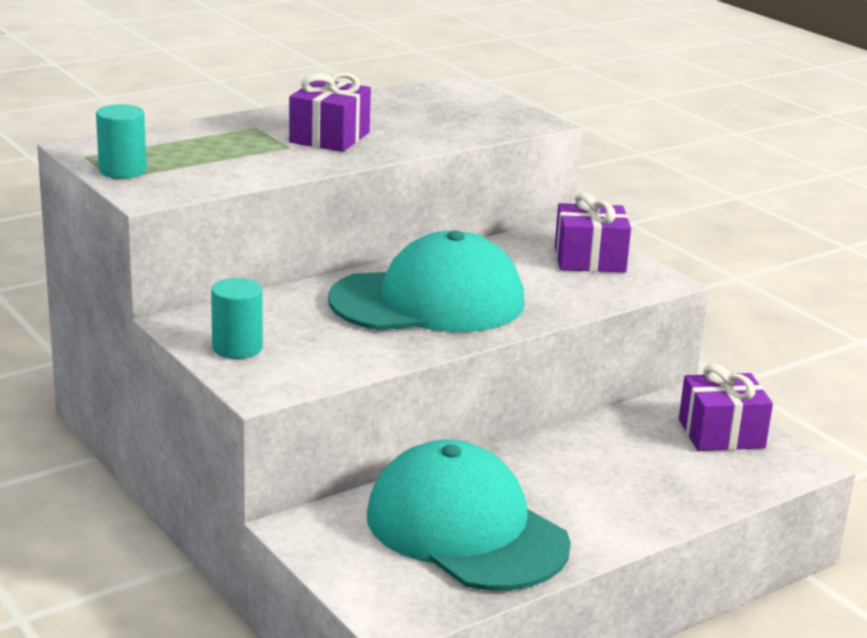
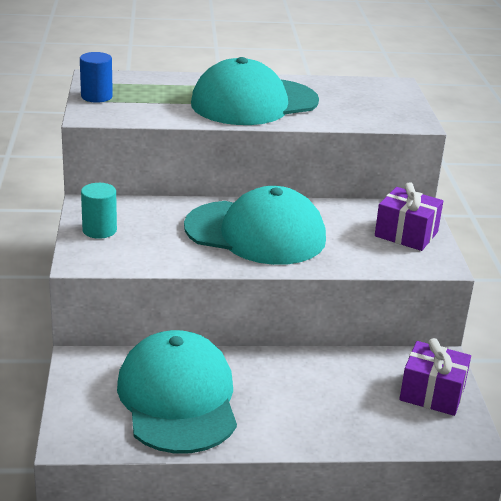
camera: 30 degrees right, 5 degrees up
(122, 171) = (96, 96): turquoise cylinder -> blue cylinder
(329, 137) = (254, 102): purple gift -> turquoise cap

